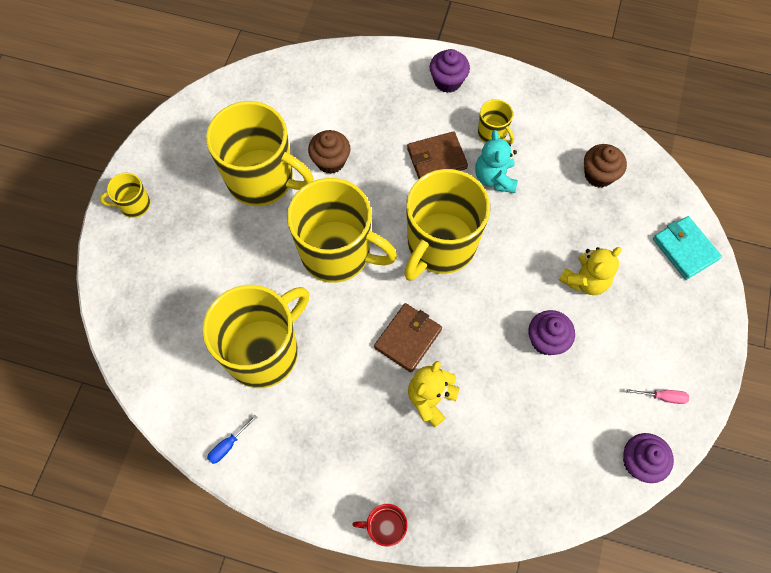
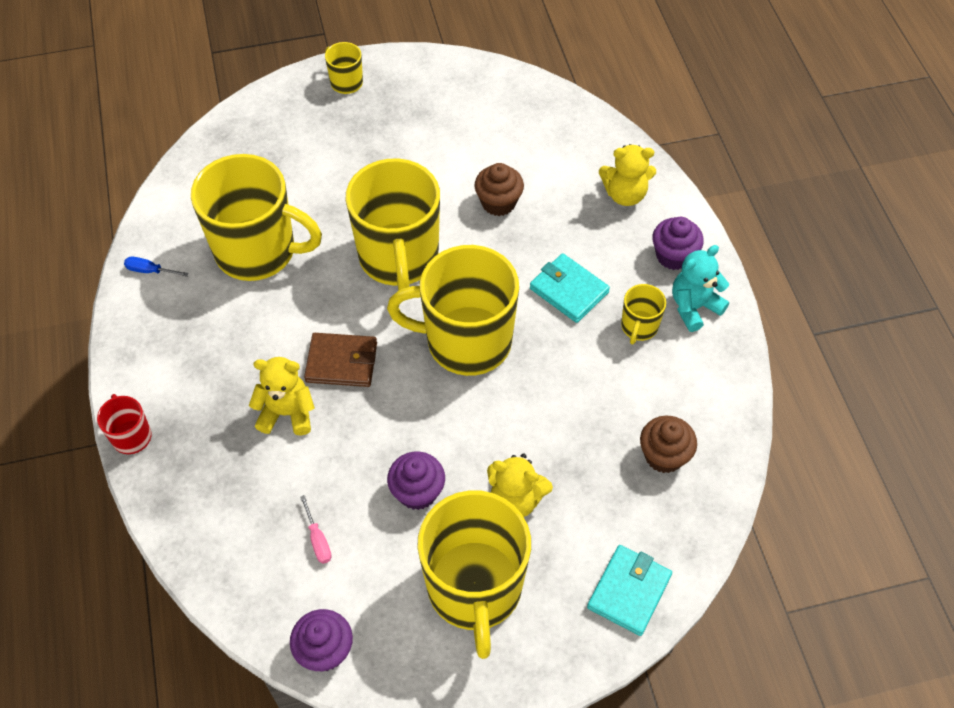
camera: 60 degrees right, 10 degrees down
(262, 179) = (439, 159): yellow mug -> yellow mug (475, 589)
(377, 80) = (625, 194): none -> yellow teddy bear
(436, 158) = (569, 290): brown wallet -> turquoise wallet
(494, 178) = (584, 354): turquoise teddy bear -> turquoise teddy bear (694, 307)
(662, 397) = (418, 643): pink screwdriver -> pink screwdriver (318, 539)

